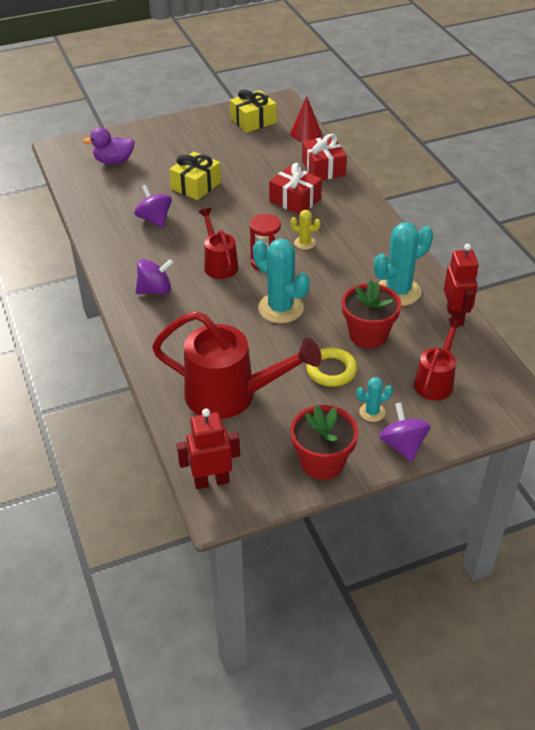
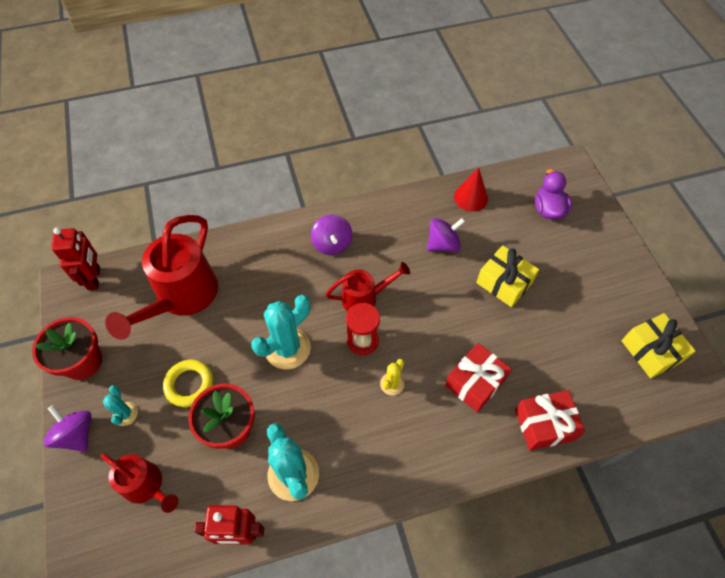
camera: 95 degrees right, 15 degrees up
(305, 133) = (628, 413): red cone -> red cone (470, 197)
(402, 445) = (76, 434): purple spinning top -> purple spinning top turned 120 degrees counterclockwise

